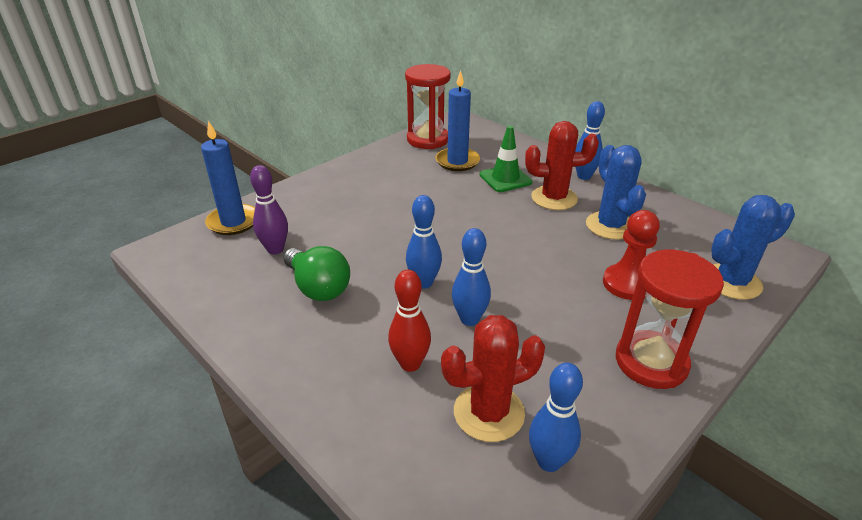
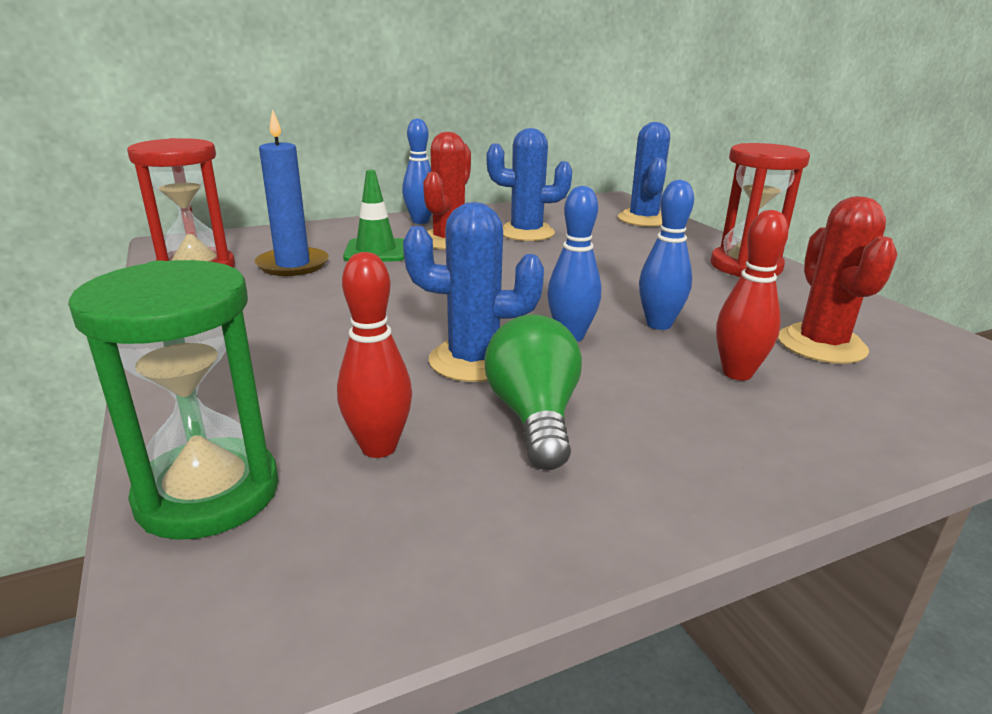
camera: 70 degrees left, 10 degrees down
(233, 222) = (208, 493): blue candle -> green hourglass
(275, 249) = (379, 447): purple bowling pin -> red bowling pin
(318, 287) = (534, 417): green light bulb -> green light bulb turned 75 degrees counterclockwise
(370, 254) = (473, 361): none -> blue cactus
(549, 461) = (885, 332): blue bowling pin -> none
(627, 284) = (628, 248): red pawn -> none

